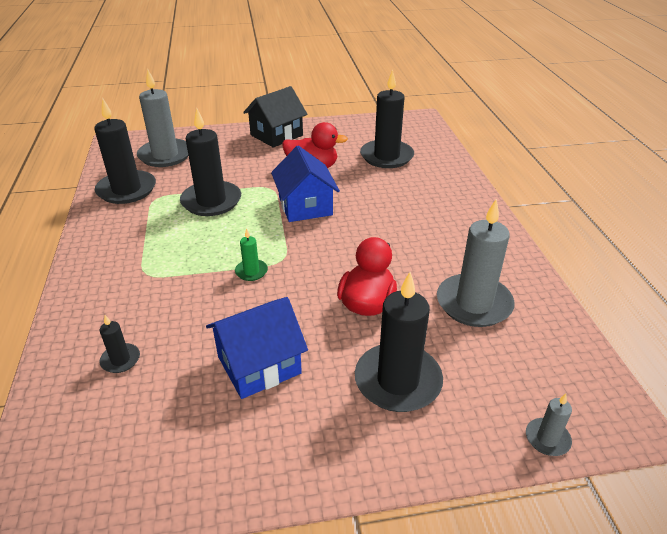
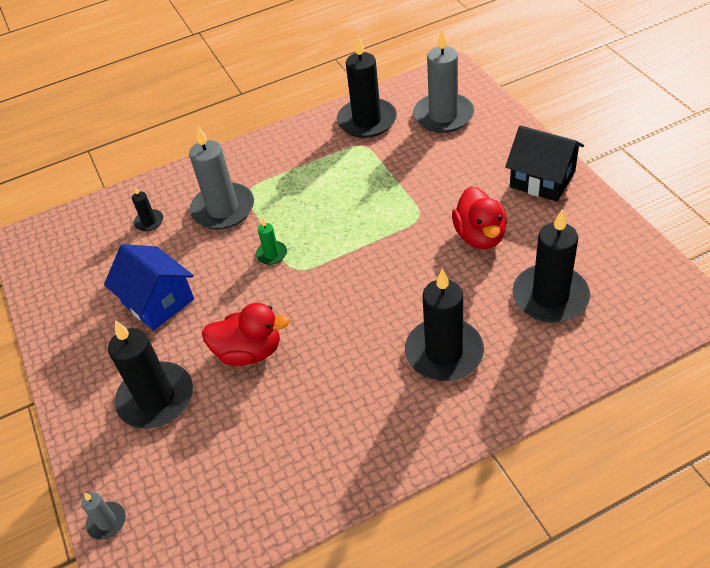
camera: 80 degrees right, 10 degrees up
(211, 201) = (373, 183): black candle -> black candle (444, 352)
(305, 206) = (396, 256): blue house -> none
(474, 303) = (273, 441): grey candle -> grey candle (223, 209)

